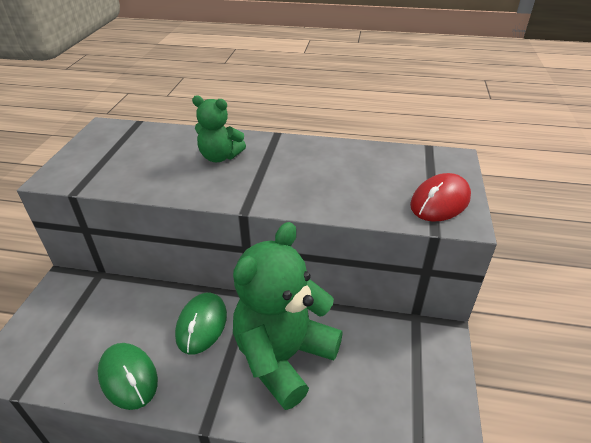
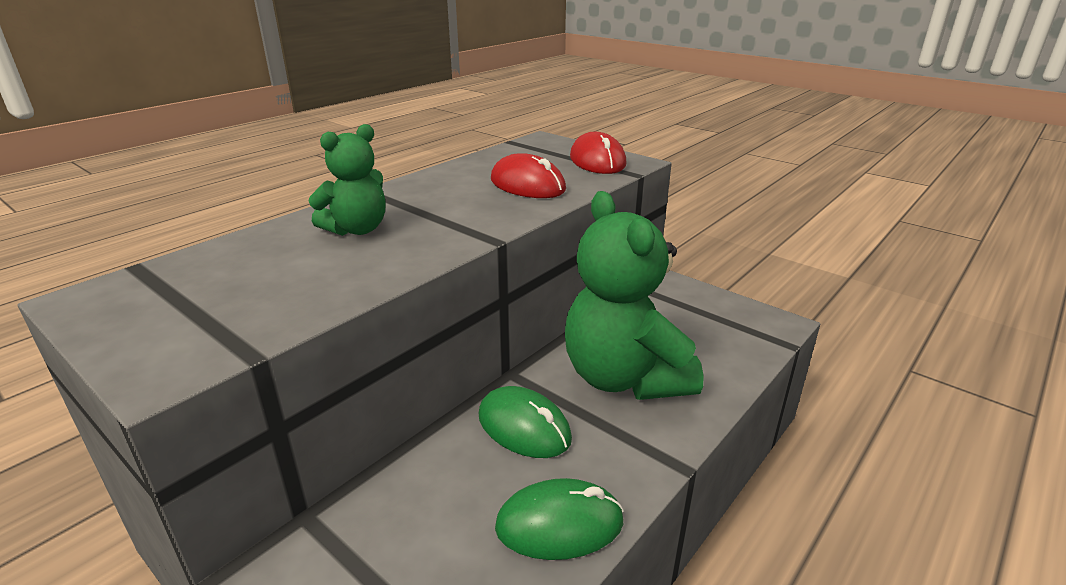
camera: 60 degrees left, 10 degrees down
(349, 187) = (527, 185): none -> red mouse

